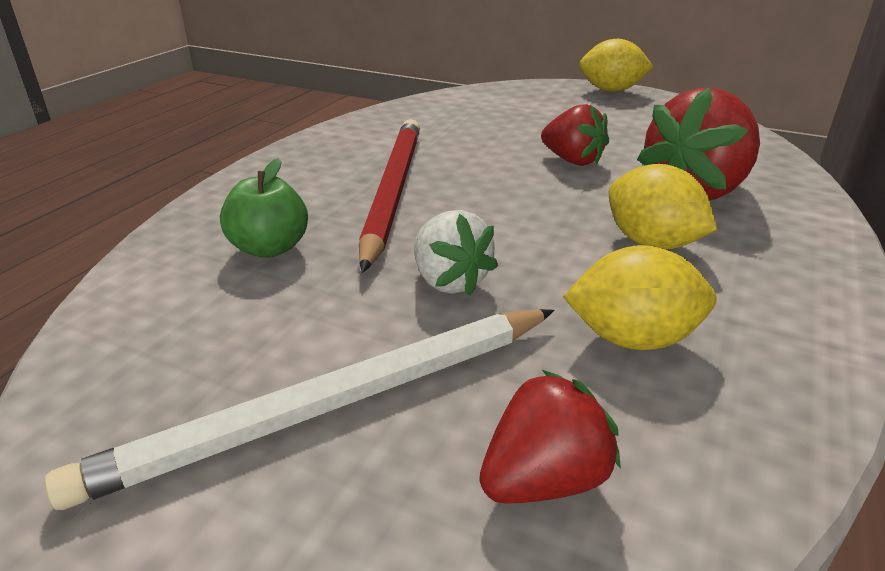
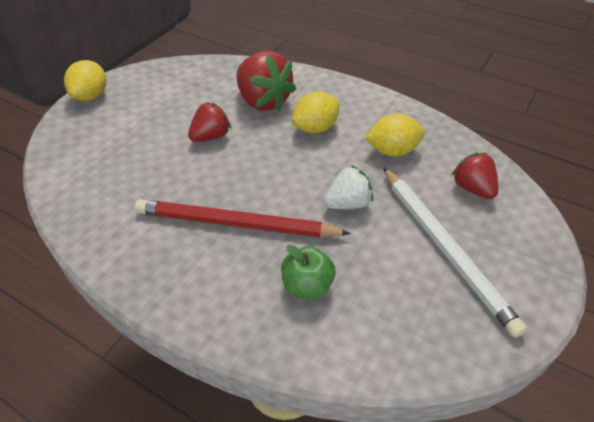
camera: 85 degrees left, 15 degrees up
(632, 339) = (392, 151): yellow lemon -> yellow lemon turned 75 degrees clockwise

